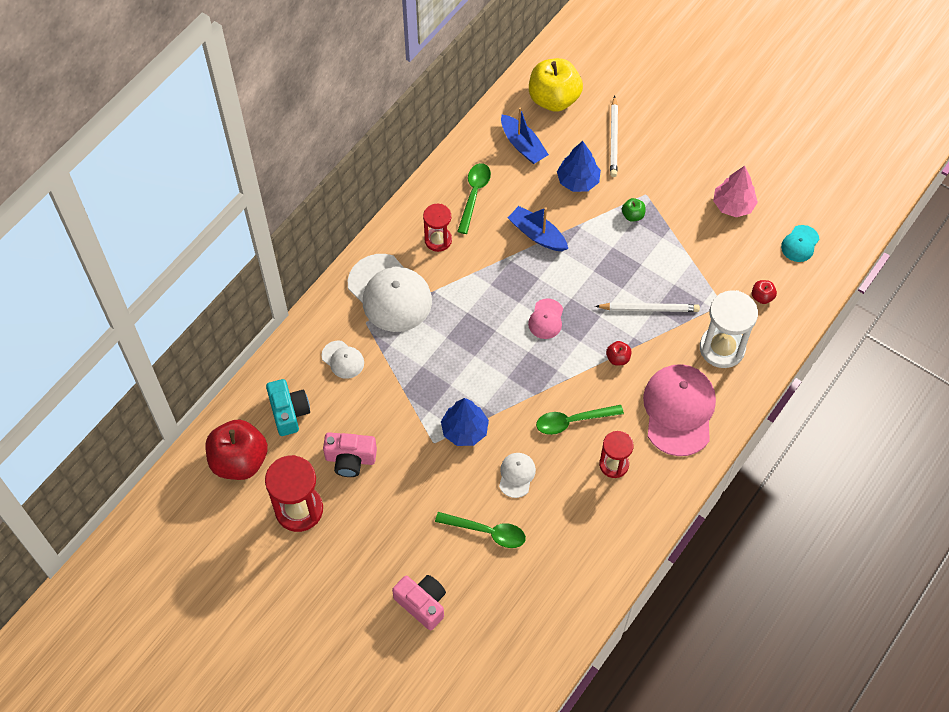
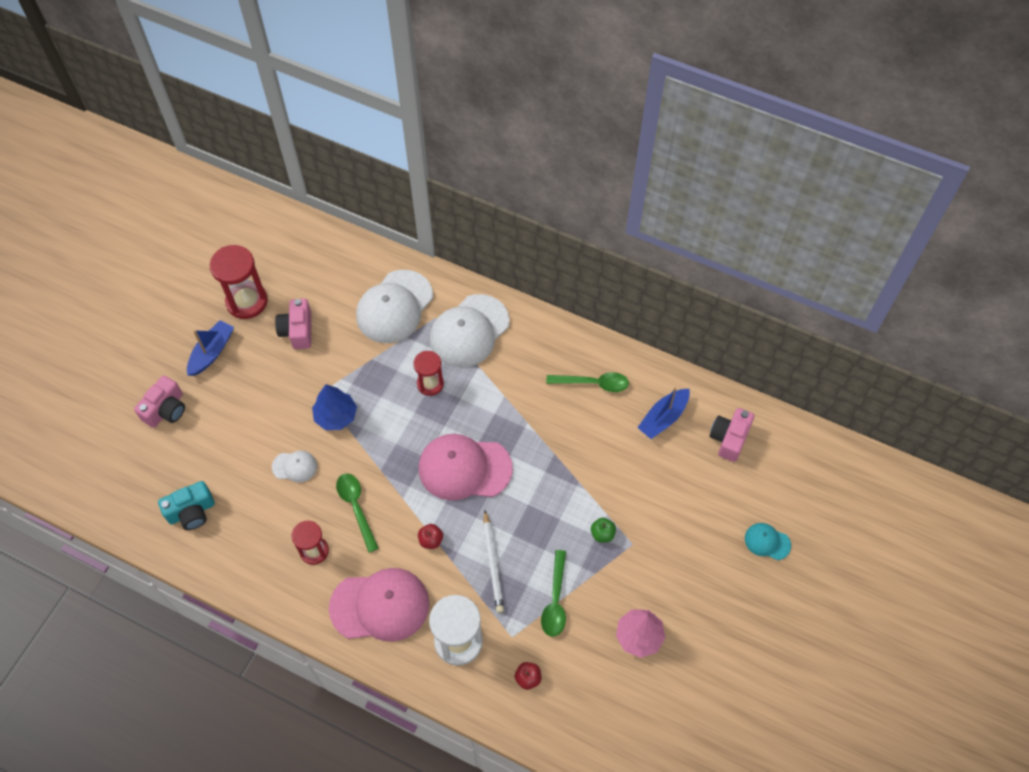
camera: 80 degrees right, 0 degrees up
(239, 461) = (287, 250): red apple -> none
(289, 412) = (337, 276): turquoise camera -> turquoise camera (191, 512)
(343, 359) = (394, 307): white cap -> white cap, size x2.09
(438, 240) = (535, 361): red hourglass -> red hourglass (430, 384)
(487, 532) = (236, 450): green spoon -> green spoon (555, 601)
(537, 234) = (559, 446): blue boat -> blue boat (212, 352)
(546, 319) = (464, 468): pink cap -> pink cap, size x2.09
(554, 99) = (729, 438): yellow apple -> pink camera
(578, 181) = (632, 475): blue tree -> none
(613, 139) = (694, 503): white pencil -> none
(800, 244) = (604, 714): turquoise cap -> turquoise cap (767, 542)

